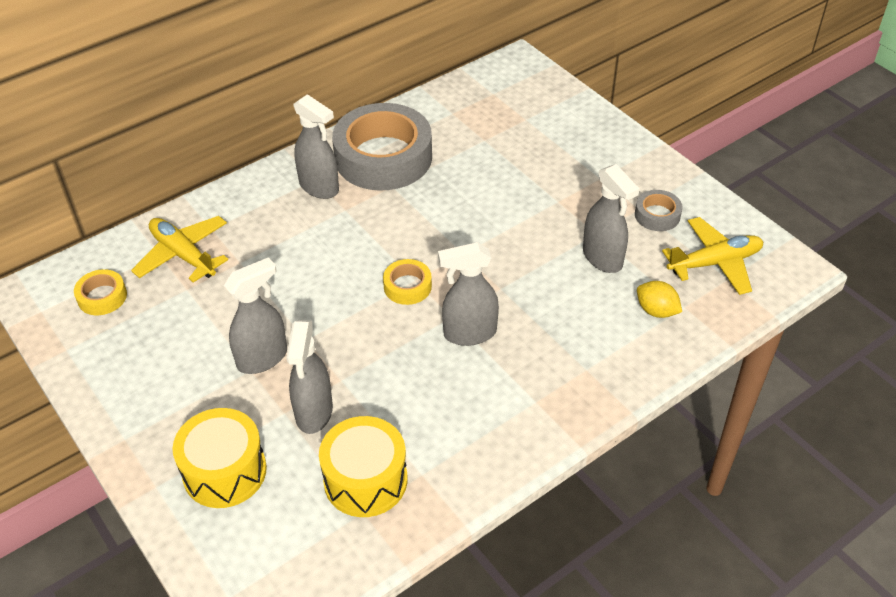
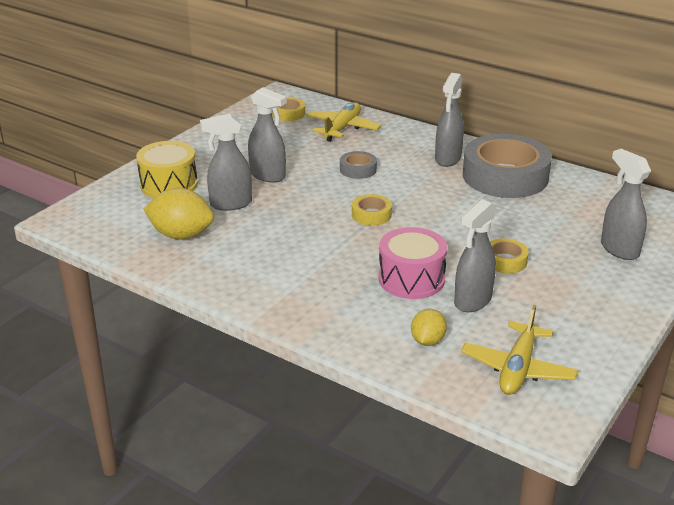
camera: 70 degrees right, 15 degrees down
(365, 480) = (181, 235): yellow drum -> yellow lemon
(469, 333) = (340, 250): grey spray bottle -> grey spray bottle (619, 249)
(543, 212) = (505, 261): none -> yellow tape
(548, 291) = (411, 279): none -> pink drum
(657, 215) = (556, 324): grey tape -> grey tape (358, 169)
(715, 263) = (518, 369): yellow plane -> yellow plane turned 60 degrees clockwise

